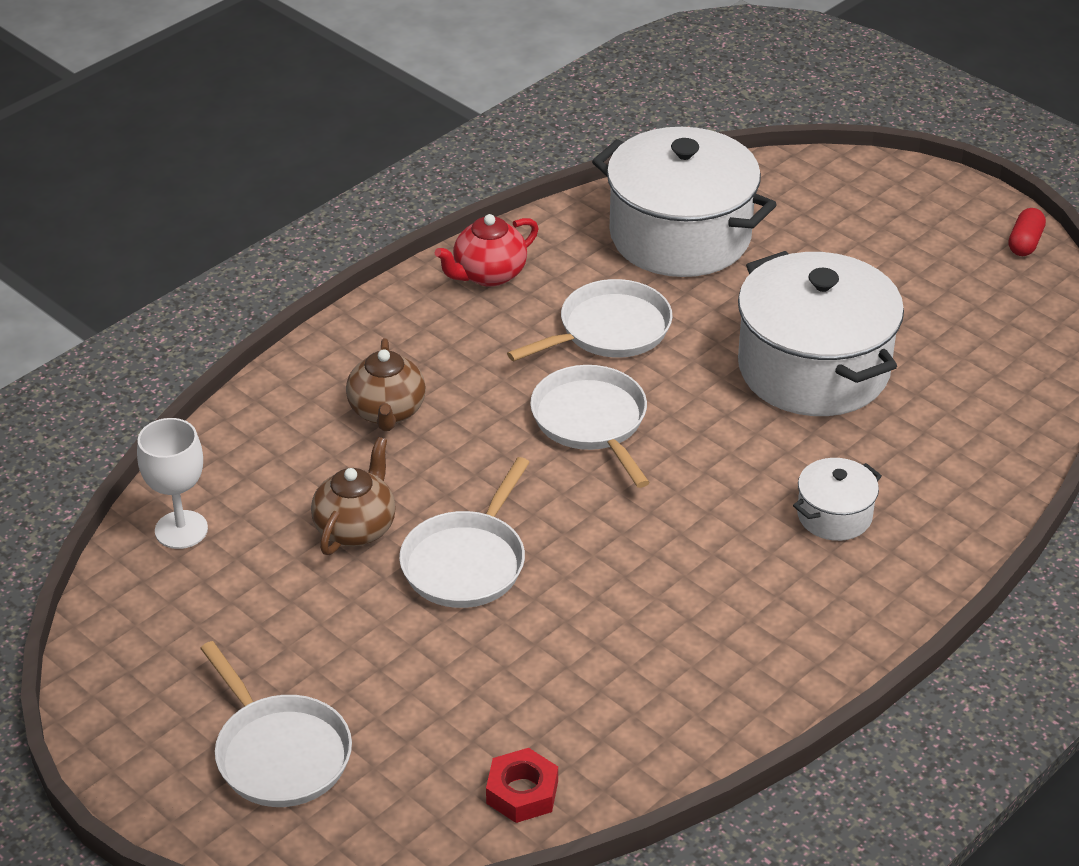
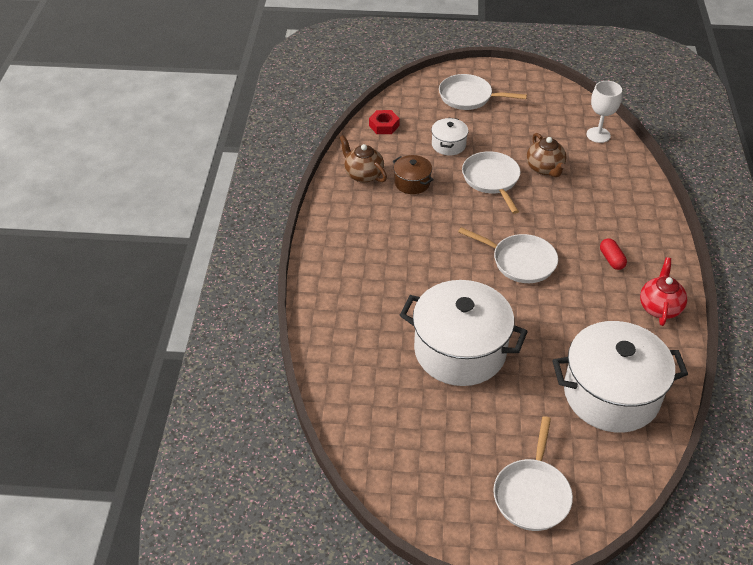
camera: 140 degrees right, 5 degrees up
(387, 412) = (600, 216): brown teapot -> brown teapot (363, 175)
(606, 638) = (412, 183): none -> brown pot
(609, 330) = (570, 312): white pan -> white pan (532, 494)
(834, 515) = (378, 279): white pot -> white pot (448, 145)
(1025, 243) = (434, 524): red capsule -> red capsule (611, 259)

